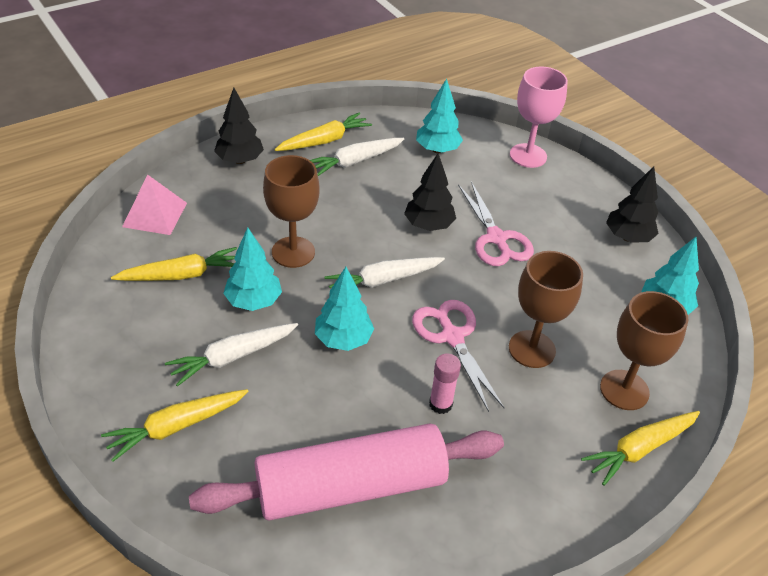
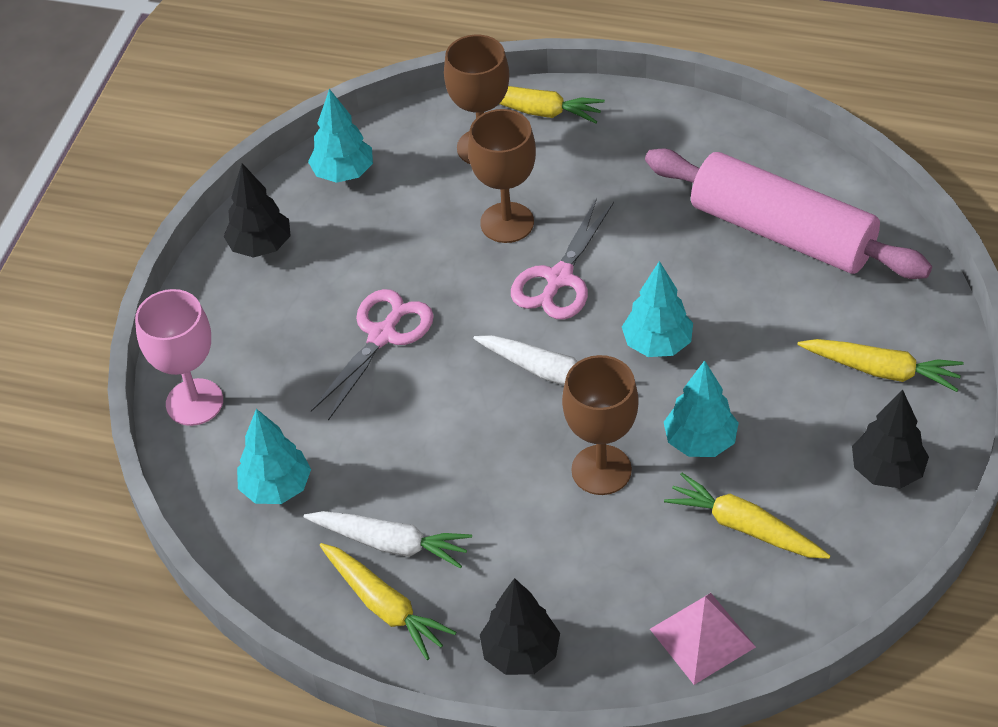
camera: 125 degrees left, 5 degrees up
(232, 357) = (775, 399): white carrot -> none
(324, 141) = (384, 606): yellow carrot -> yellow carrot turned 150 degrees counterclockwise
(428, 225) = (426, 399): black tree -> black tree (887, 471)
(440, 404) = (641, 237): pink glue stick -> none

